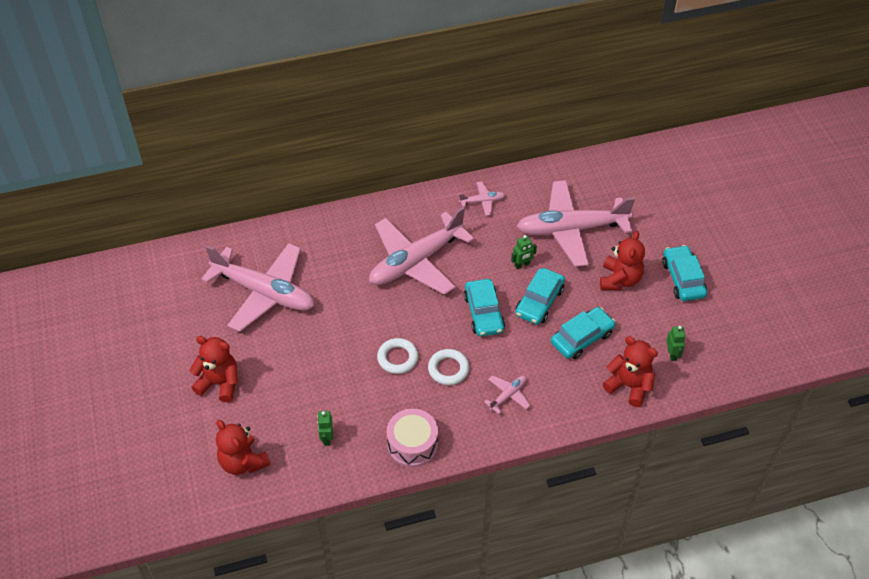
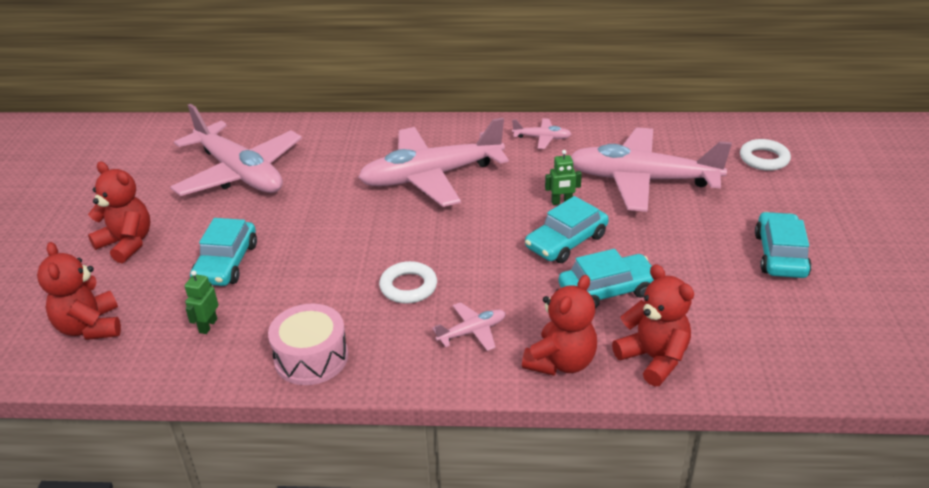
camera: 20 degrees right, 15 degrees down
(397, 358) = (351, 262): white ring -> white ring (764, 159)
(483, 313) = (487, 239): turquoise car -> turquoise car (226, 263)
(619, 280) = (687, 239): red teddy bear -> red teddy bear (561, 362)
(672, 354) = (734, 335): green robot -> none

